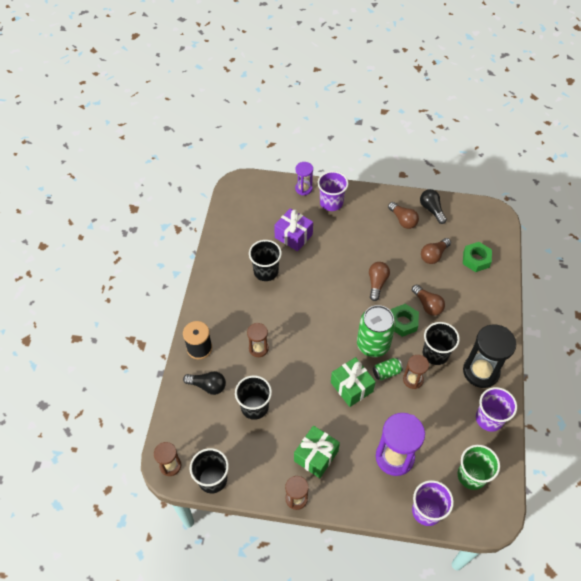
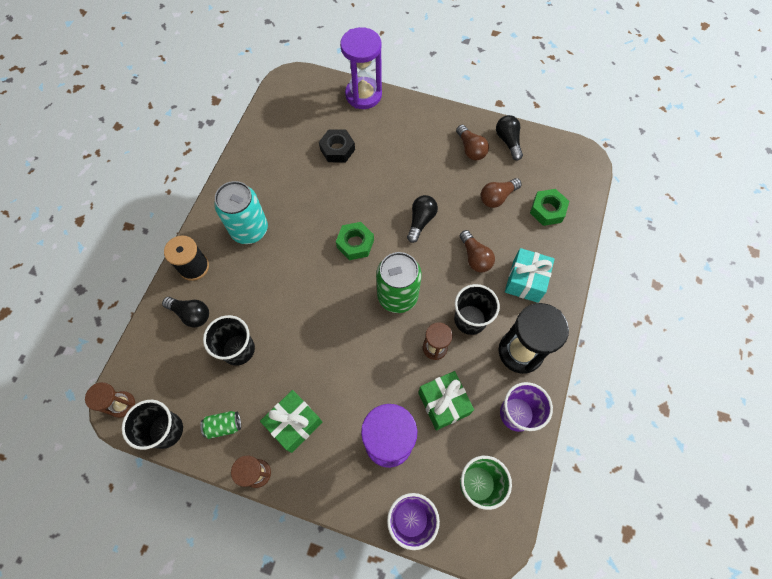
camera: 10 degrees right, 10 degrees up
(237, 311) = (249, 229): none -> turquoise can
(258, 348) = (261, 278): brown hourglass -> none
(266, 271) = (294, 187): black cup -> none
(293, 236) = (337, 149): purple gift -> black nut
(303, 189) = (363, 95): purple hourglass -> purple hourglass, size x1.80
(331, 202) = (391, 116): purple cup -> none
(351, 387) = (358, 344): green gift -> green gift (443, 403)
(377, 283) = (421, 221): brown light bulb -> black light bulb
(386, 372) = (405, 333): green can -> green can (224, 426)
(403, 322) = (440, 274): green nut -> green nut (355, 243)
(472, 317) = (525, 281): none -> turquoise gift

